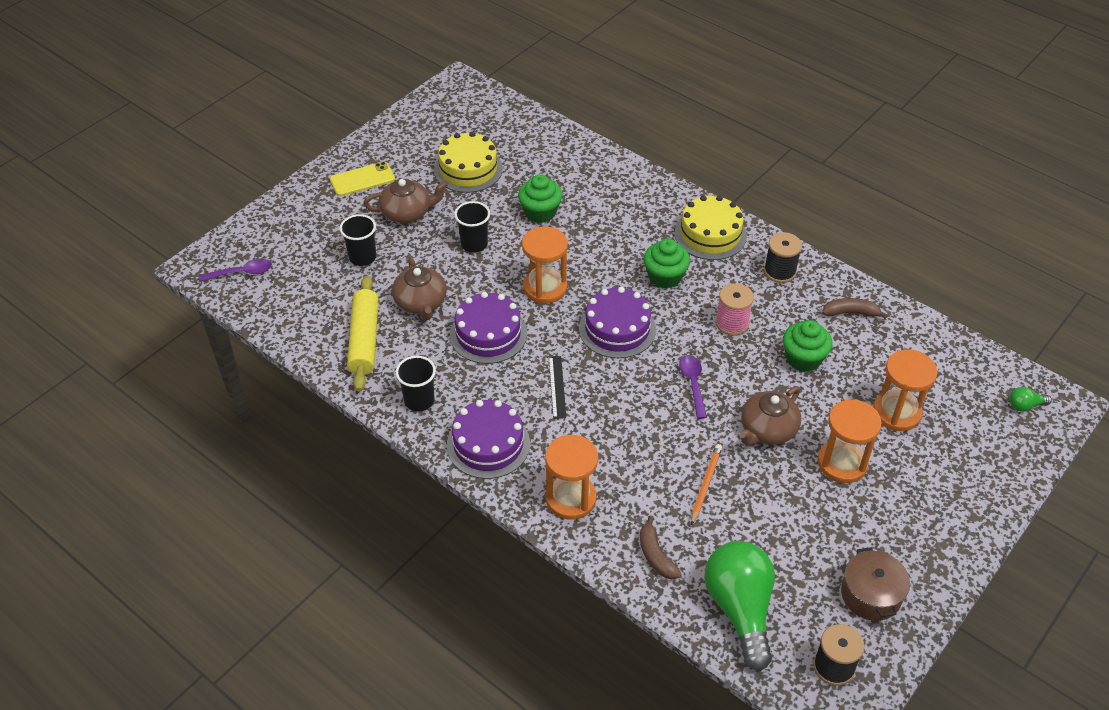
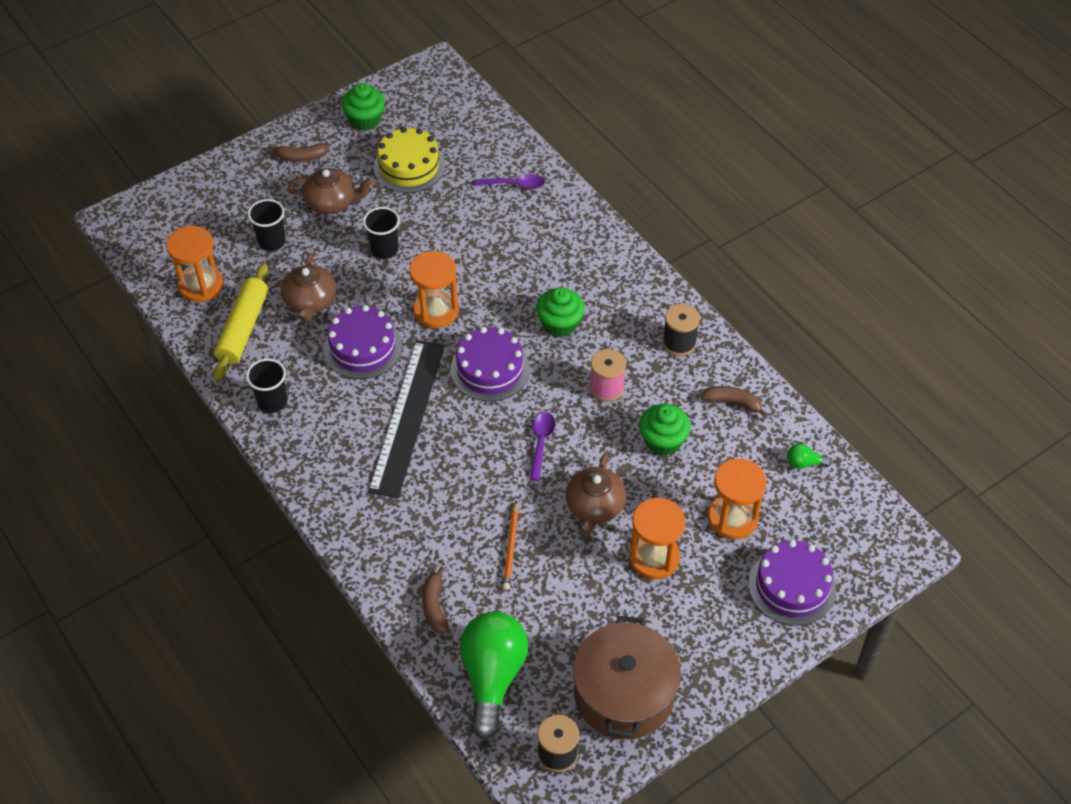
camera: 15 degrees right, 5 degrees up
(242, 272) = (153, 234): purple spoon -> purple spoon (515, 184)
(362, 179) = (301, 157): yellow phone -> brown banana
(488, 444) = (320, 460): purple cake -> purple cake (792, 586)
(540, 212) = (463, 228): green cupcake -> green cupcake (365, 120)
(557, 387) = (408, 417): black ruler -> black ruler, size x2.37
(570, 498) = (377, 532): orange hourglass -> orange hourglass (201, 285)
(705, 484) = (511, 548): orange pencil -> orange pencil turned 150 degrees clockwise
(710, 234) = (625, 287): yellow cake -> none
(767, 429) = (594, 506): brown teapot -> brown teapot turned 45 degrees counterclockwise
(871, 595) = (624, 694): brown pot -> brown pot, size x1.67
(1025, 406) = (868, 541): green light bulb -> green light bulb (804, 463)

